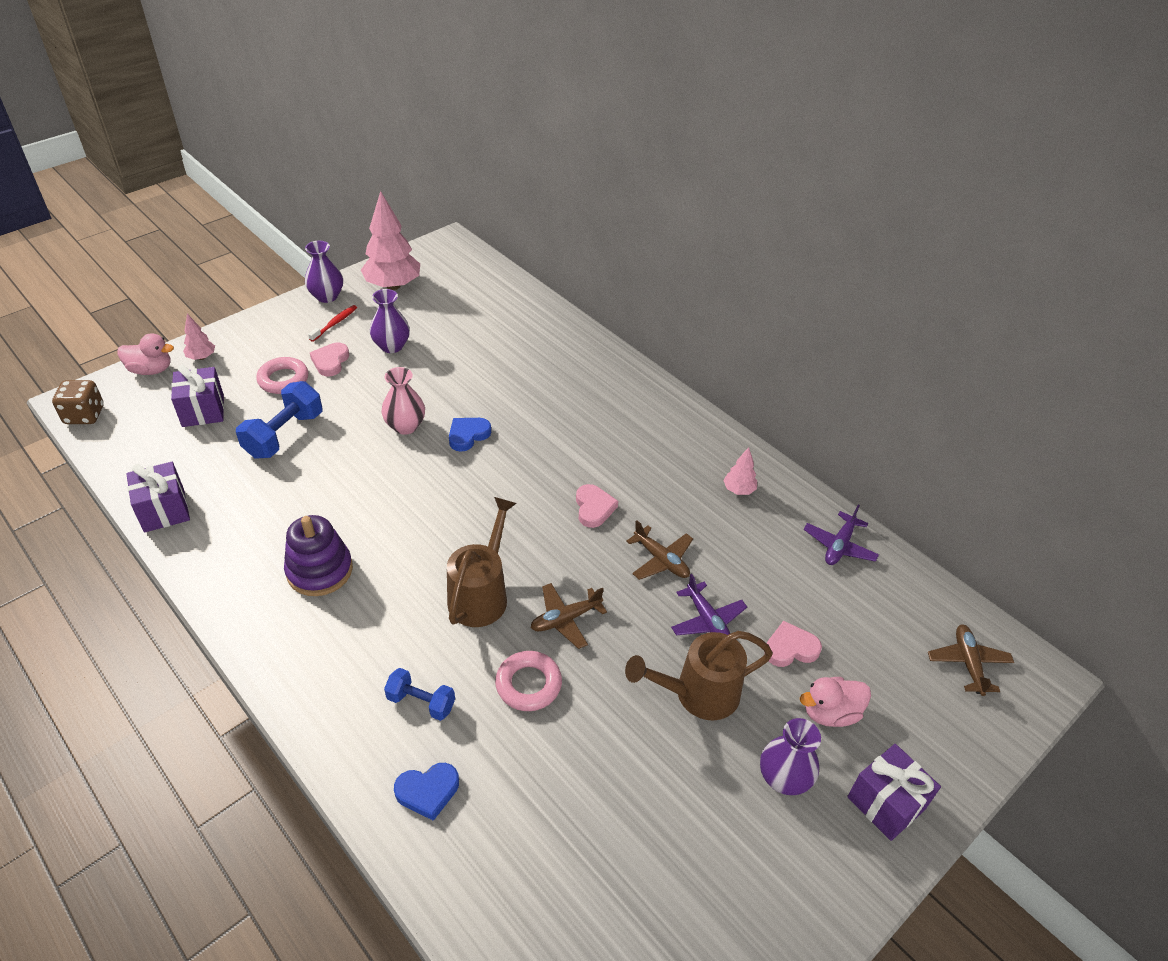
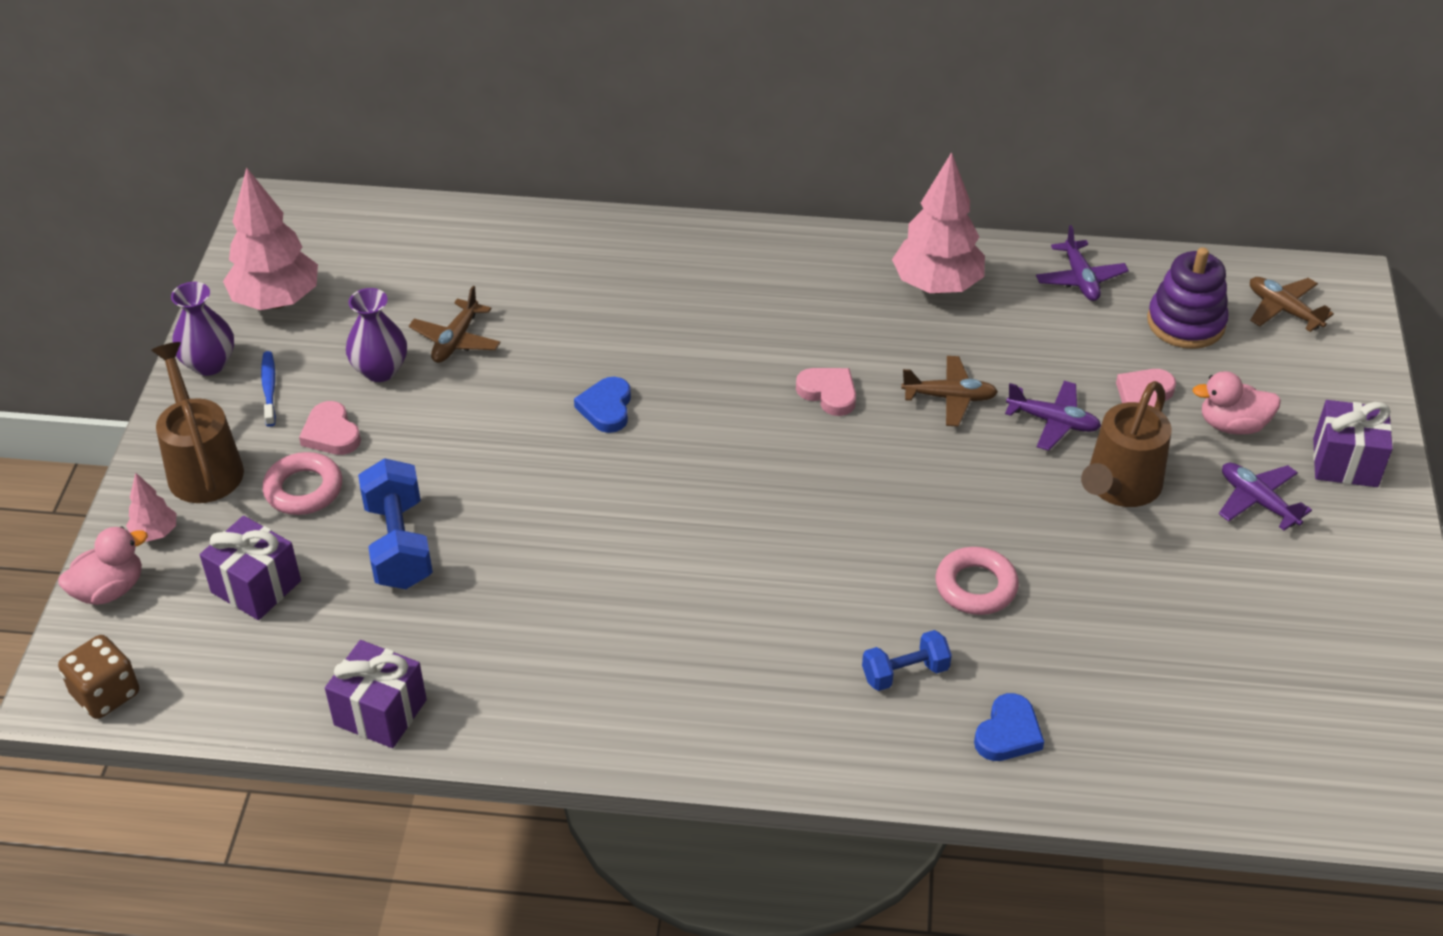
camera: 40 degrees left, 0 degrees up
(319, 570) = (643, 640): purple stacking toy -> purple stacking toy (1186, 323)
(334, 323) = (269, 389): red toothbrush -> blue toothbrush
(405, 426) = (524, 444): pink vase -> none
(482, 593) = (830, 544): brown watering can -> brown watering can (202, 465)
(565, 619) = (935, 509): brown plane -> brown plane (456, 340)
(739, 490) = (937, 285): pink tree -> pink tree, size x2.11
(783, 778) = (1257, 501): purple vase -> purple plane
(830, 713) = (1232, 425): pink duck -> pink duck turned 60 degrees clockwise

